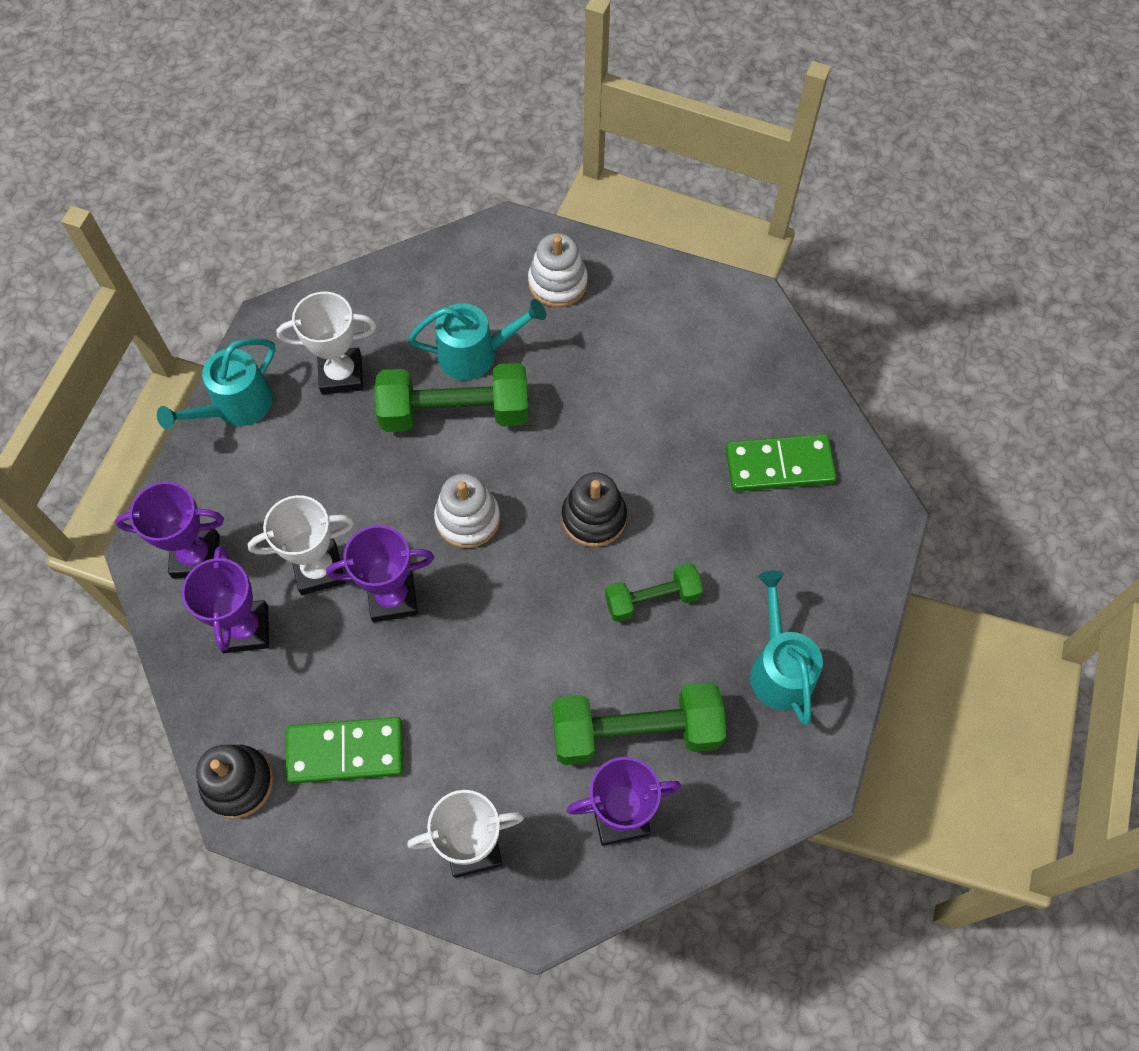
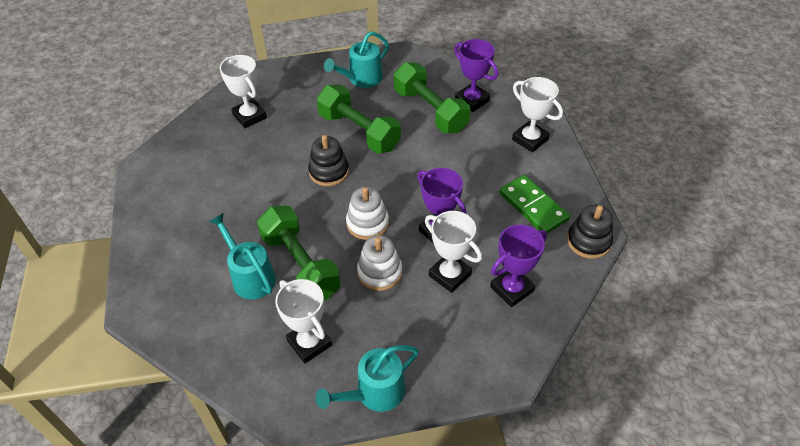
camera: 120 degrees left, 15 degrees down
(196, 556) = (491, 344): purple trophy -> none
(235, 407) = (374, 393): turquoise watering can -> turquoise watering can turned 135 degrees clockwise
(557, 283) = (169, 261): white stacking toy -> white stacking toy (379, 272)
(652, 599) = (359, 131): green dumbbell -> green dumbbell, size x1.70
(779, 466) = (249, 116): green domino -> white trophy

